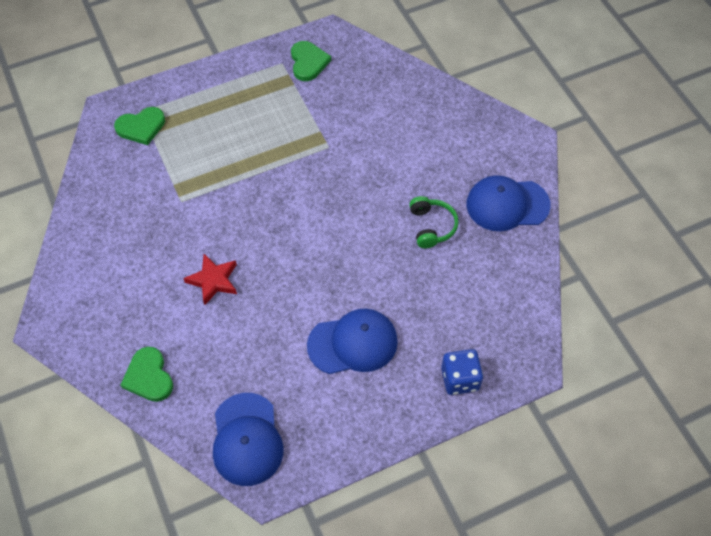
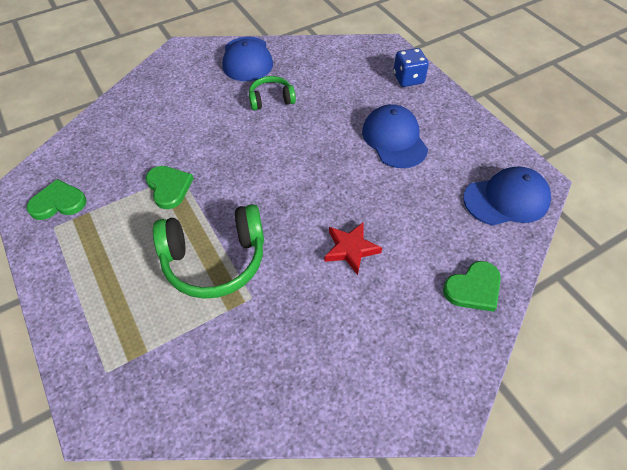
camera: 95 degrees left, 5 degrees down
(141, 127) = (133, 366): green heart -> green heart (169, 187)
(224, 176) = (215, 260): none -> green headphones

